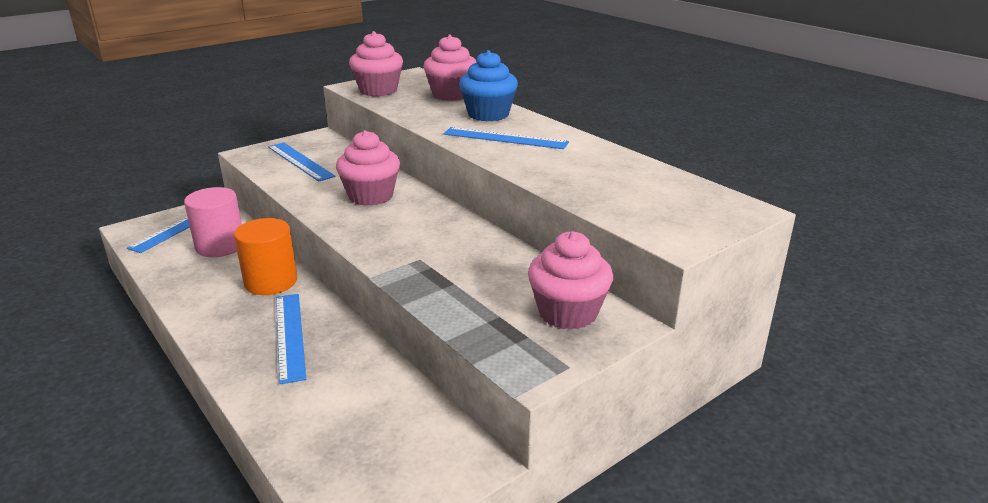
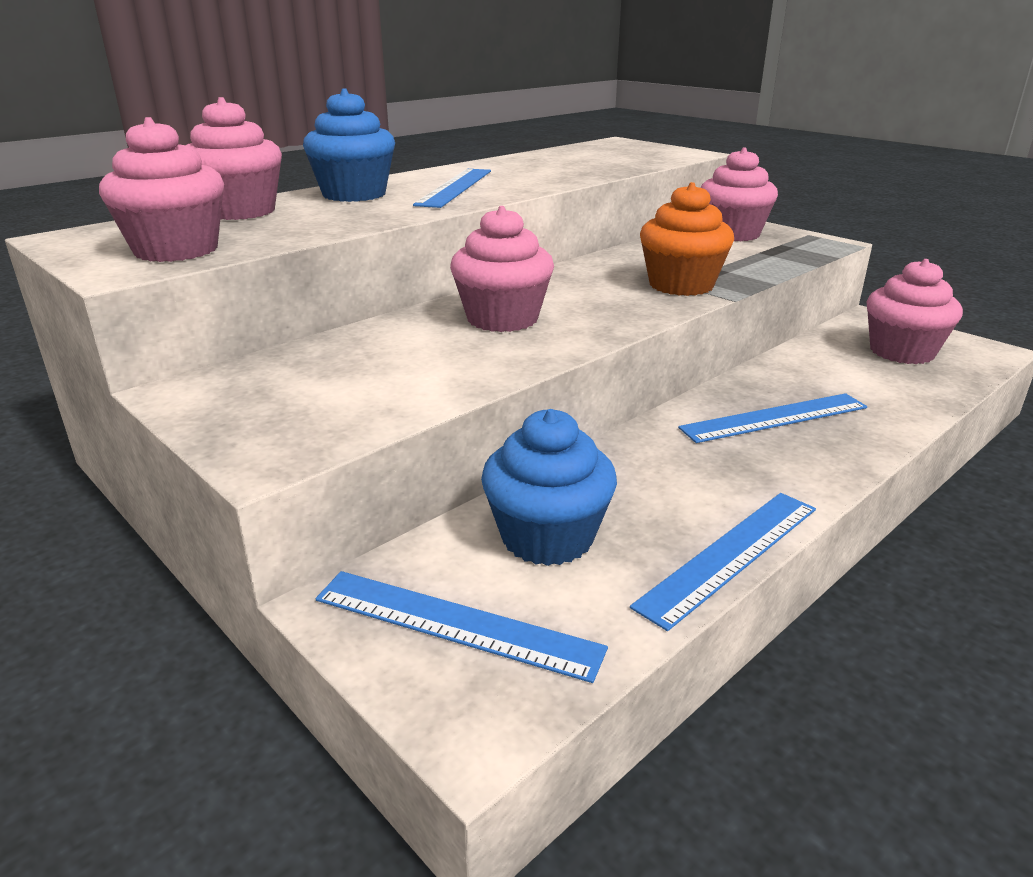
camera: 95 degrees left, 0 degrees up
(220, 246) = (547, 537): pink cylinder -> blue cupcake
(271, 281) = (653, 456): orange cylinder -> none
(300, 161) = (339, 389): blue ruler -> blue ruler (730, 555)
(376, 449) = (901, 352): none -> pink cupcake
(412, 260) = (681, 285): none -> orange cupcake

